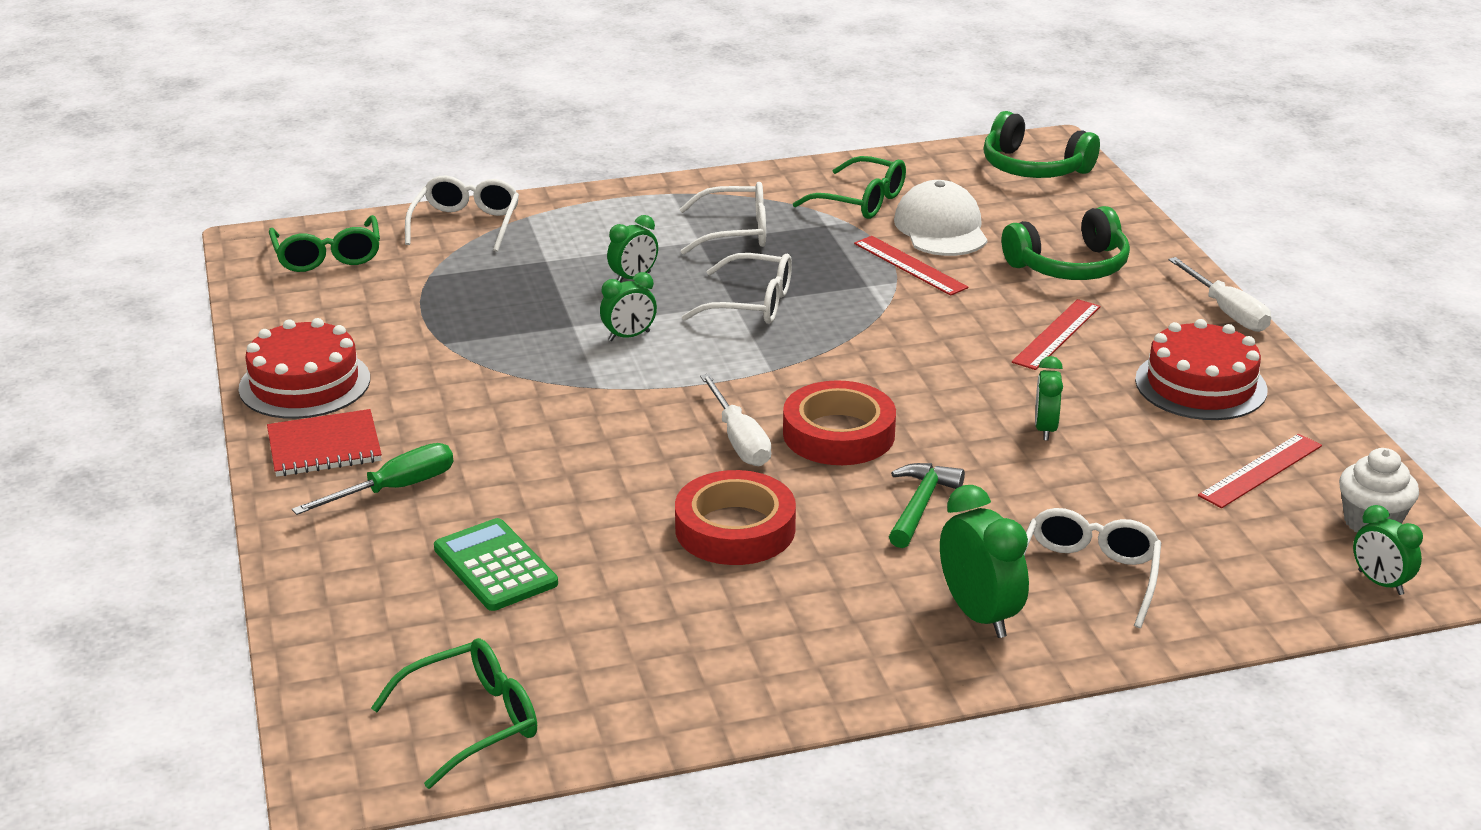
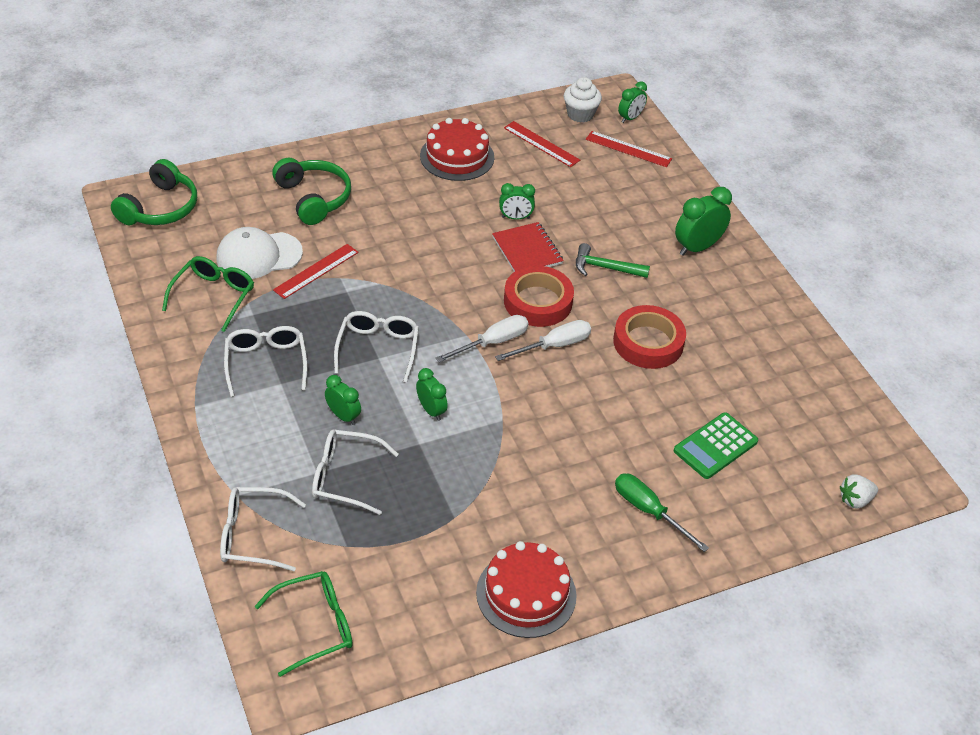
camera: 100 degrees left, 15 degrees up
(324, 446) = (608, 562): red notebook -> red notebook (527, 250)
(335, 696) = (855, 500): none -> white strawberry
(473, 722) = (852, 436): green glasses -> none
(1057, 334) = (405, 208): red ruler -> red ruler (628, 149)
(1087, 575) = (652, 209): white glasses -> white glasses (344, 477)
(1227, 311) = (369, 139): white screwdriver -> white screwdriver (493, 342)

